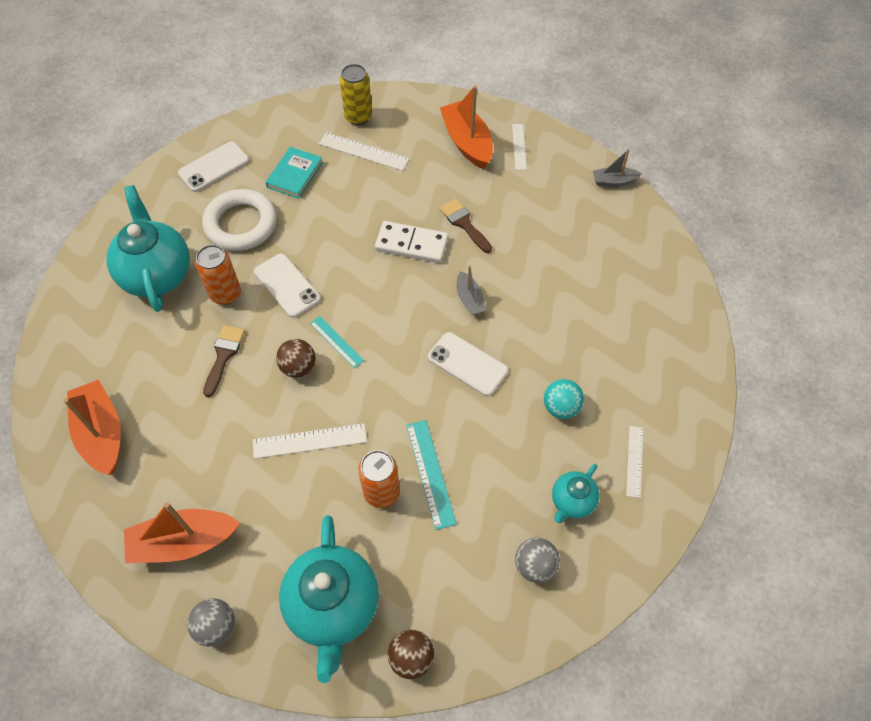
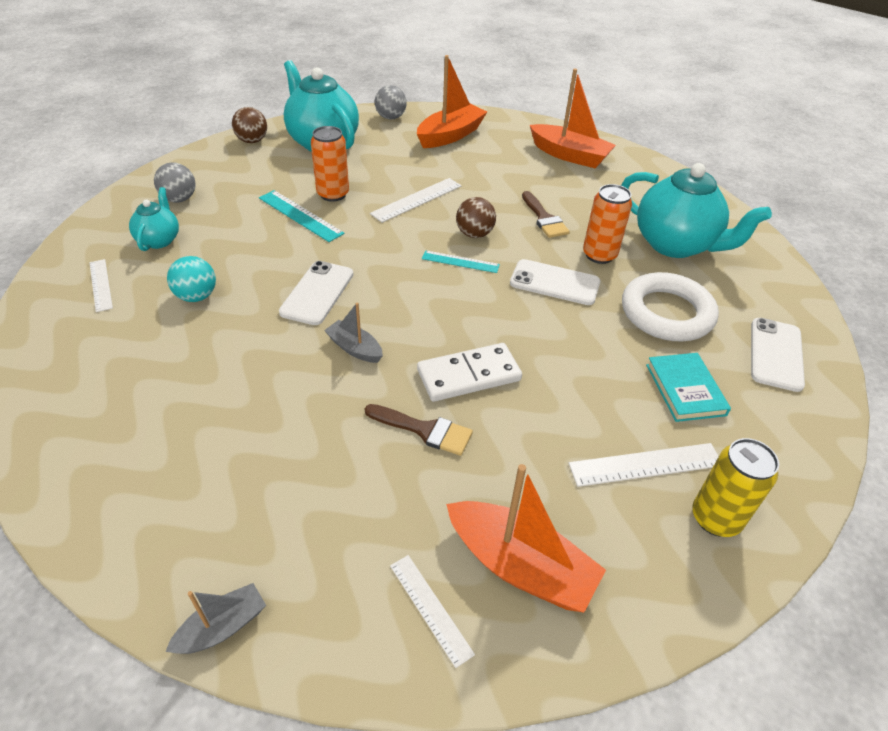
camera: 145 degrees right, 15 degrees down
(467, 364) = (317, 293): white phone -> white phone turned 75 degrees counterclockwise

